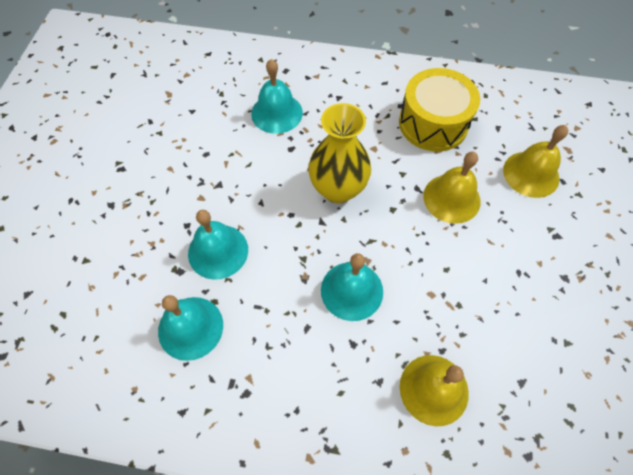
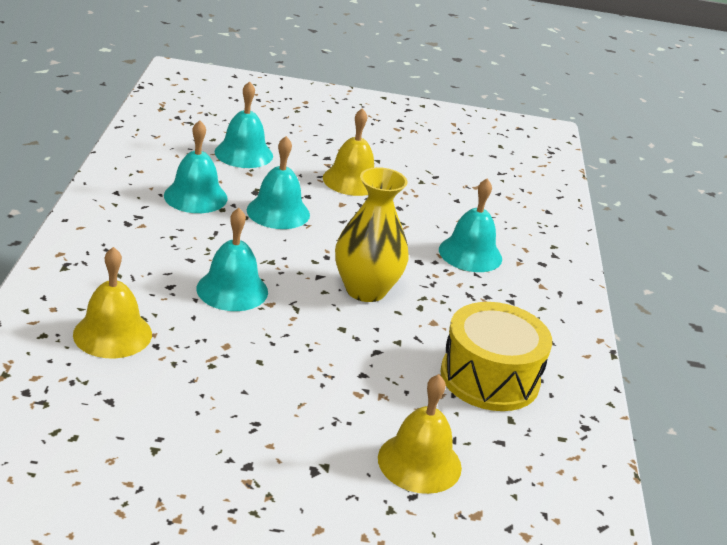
camera: 80 degrees right, 30 degrees down
(99, 282) = (243, 153): none -> turquoise bell
(451, 198) = (365, 378): yellow bell -> yellow bell (352, 180)

